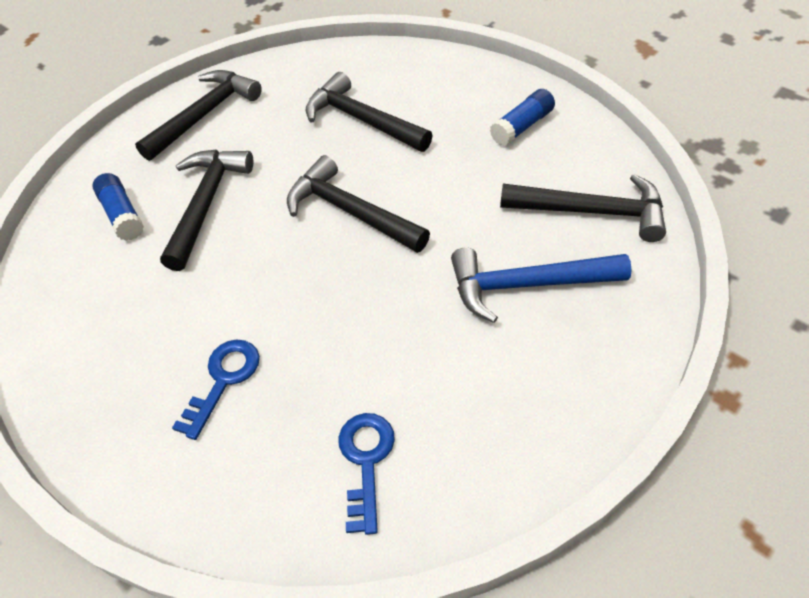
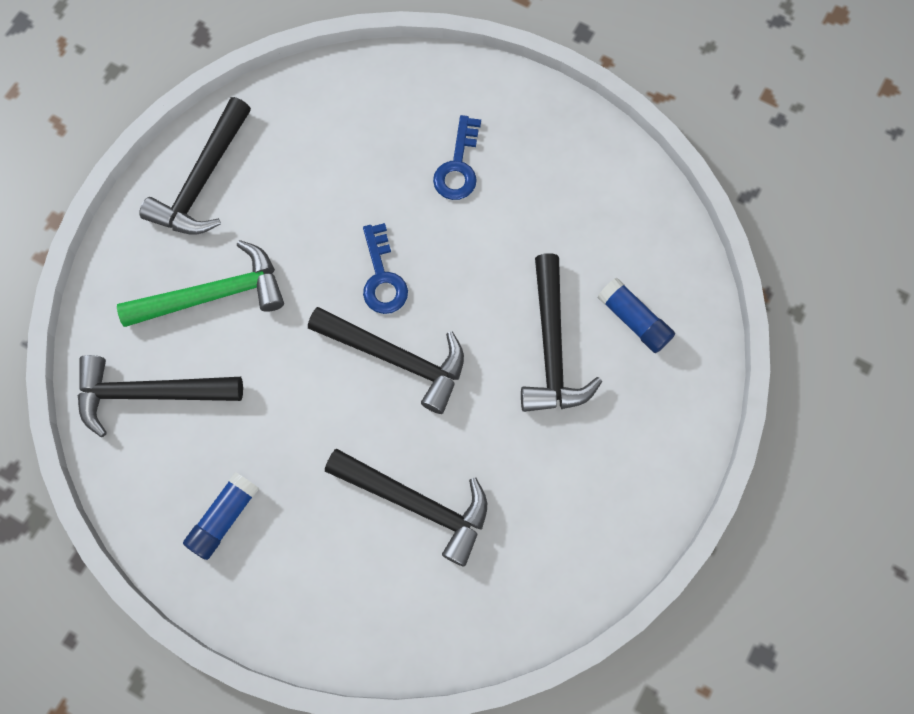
camera: 165 degrees right, 20 degrees up
(205, 115) = (614, 487): black hammer -> black hammer (202, 181)
(366, 461) = (328, 123): blue key -> blue key (382, 277)
(526, 285) = (214, 294): blue hammer -> green hammer

